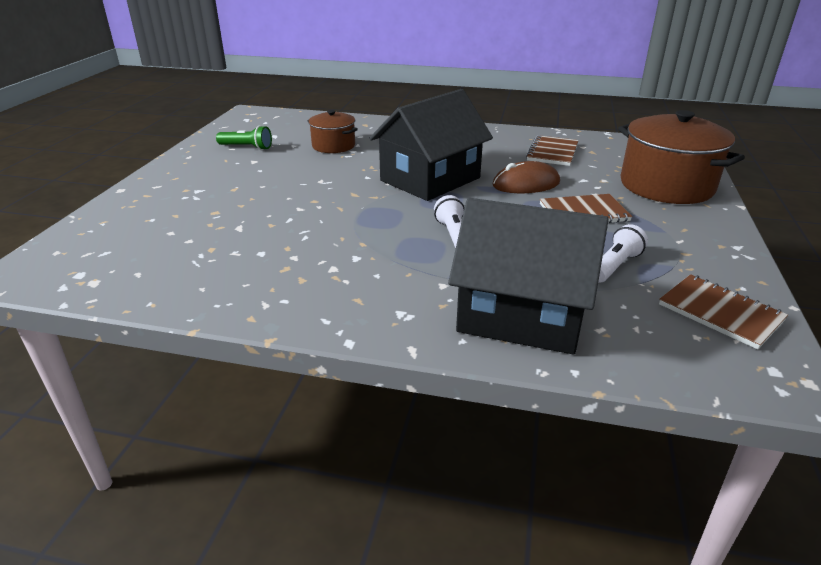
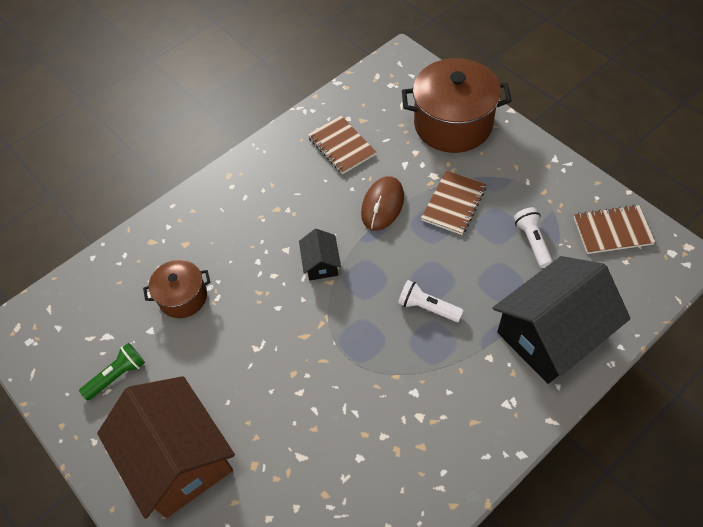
camera: 50 degrees left, 25 degrees up
(197, 185) = (178, 458): none -> brown house
(430, 179) = (321, 263): black house -> black house, size x0.44

